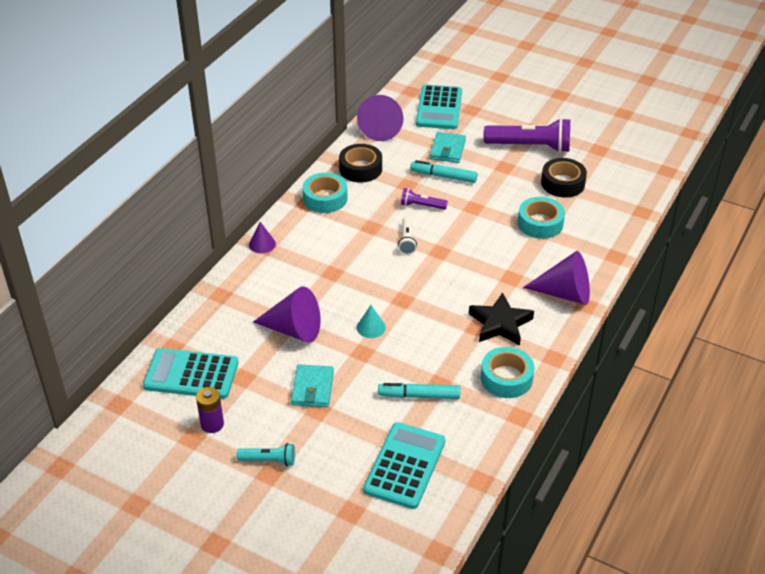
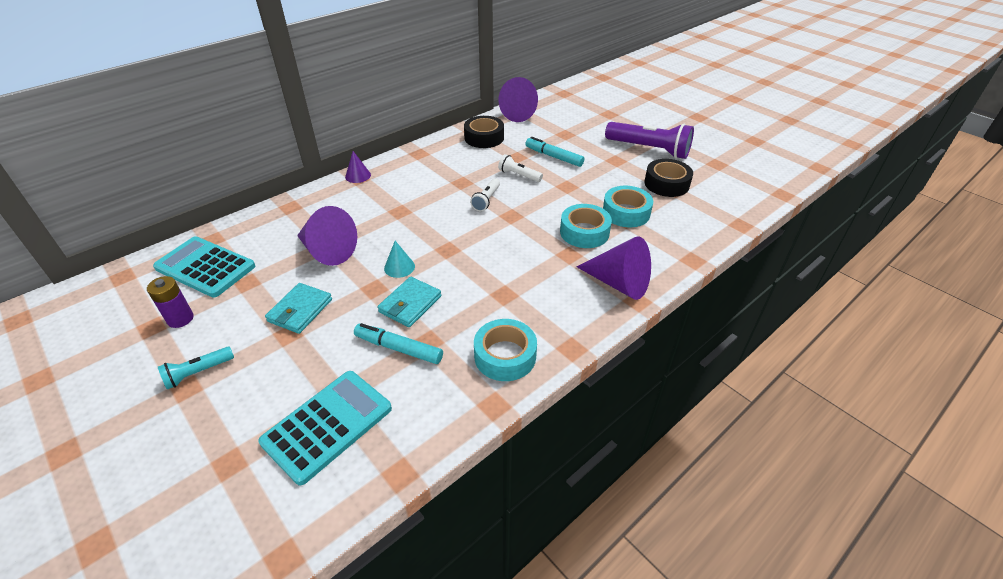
camera: 20 degrees right, 0 degrees up
(269, 460) = (198, 373): turquoise flashlight -> turquoise flashlight turned 120 degrees clockwise
(325, 198) = (438, 153): turquoise tape -> turquoise tape (584, 232)
(421, 206) = (519, 175): purple flashlight -> white flashlight
(439, 108) = (581, 108): turquoise calculator -> none
(447, 150) = (570, 138): turquoise wallet -> turquoise wallet (410, 304)
(500, 323) = (532, 296): black star -> none

